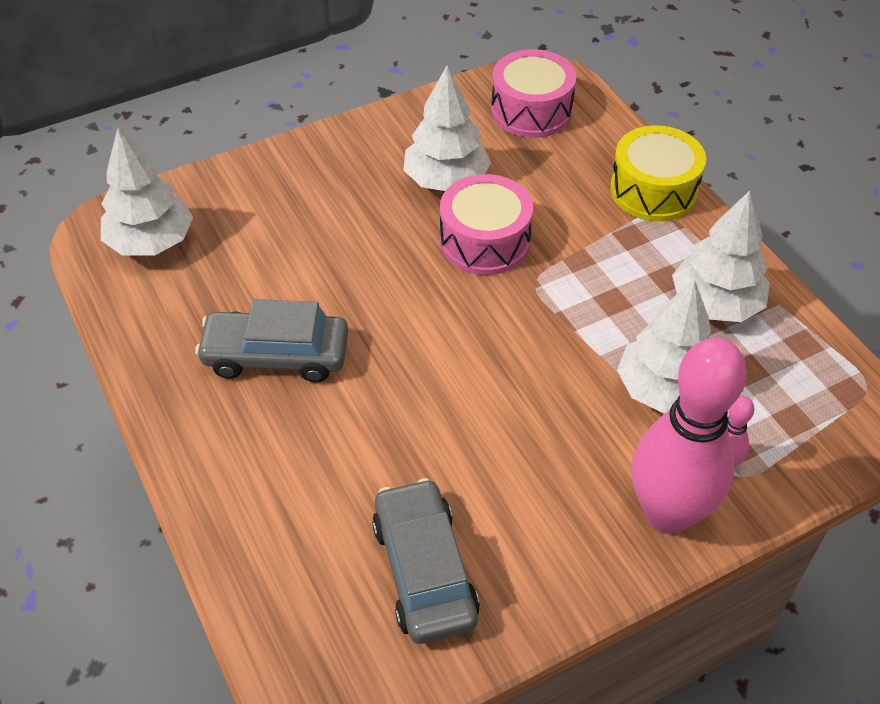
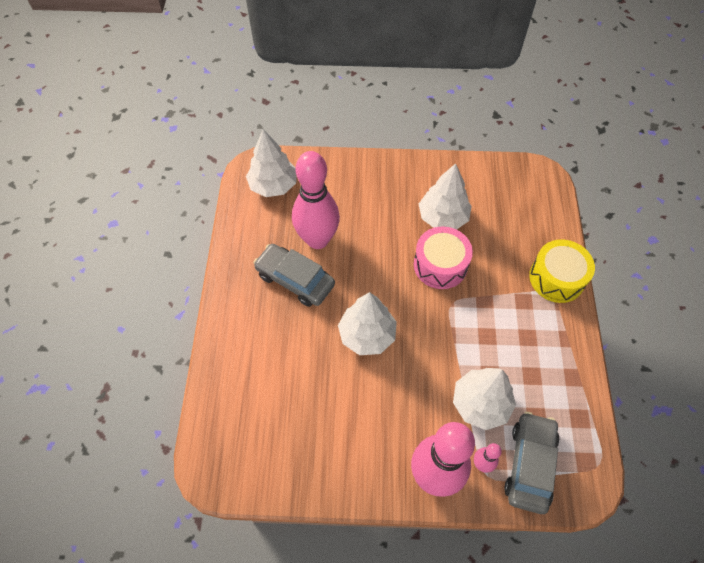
camera: 30 degrees right, 10 degrees up
(275, 286) = (317, 239): none -> pink bowling pin
(424, 570) = (294, 436): grey car -> grey car (529, 465)
(531, 110) = (518, 194): pink drum -> none
(715, 304) = (544, 367): white tree -> white tree (367, 335)

